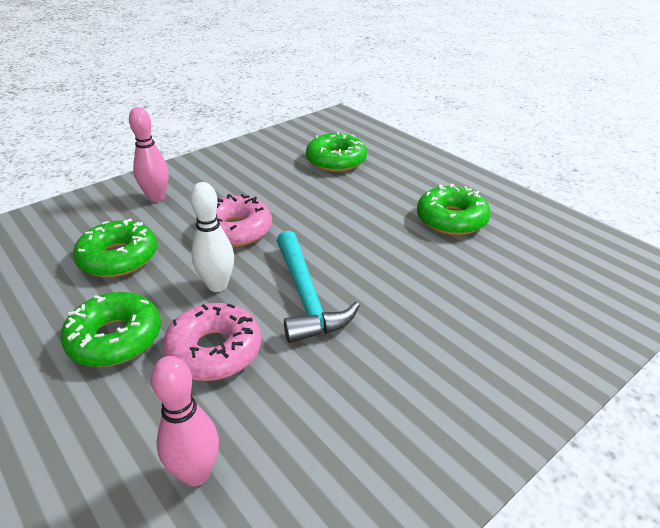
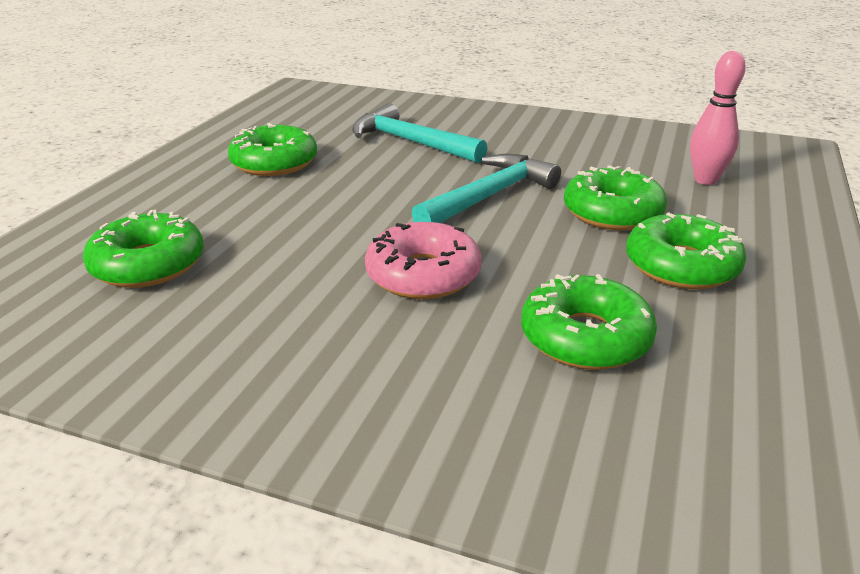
camera: 120 degrees left, 5 degrees down
(156, 198) = (407, 393): pink bowling pin -> none
(214, 351) = (612, 212): pink donut -> green donut
(217, 285) = (535, 245): white bowling pin -> none
(455, 298) = (411, 142): none -> turquoise hammer

